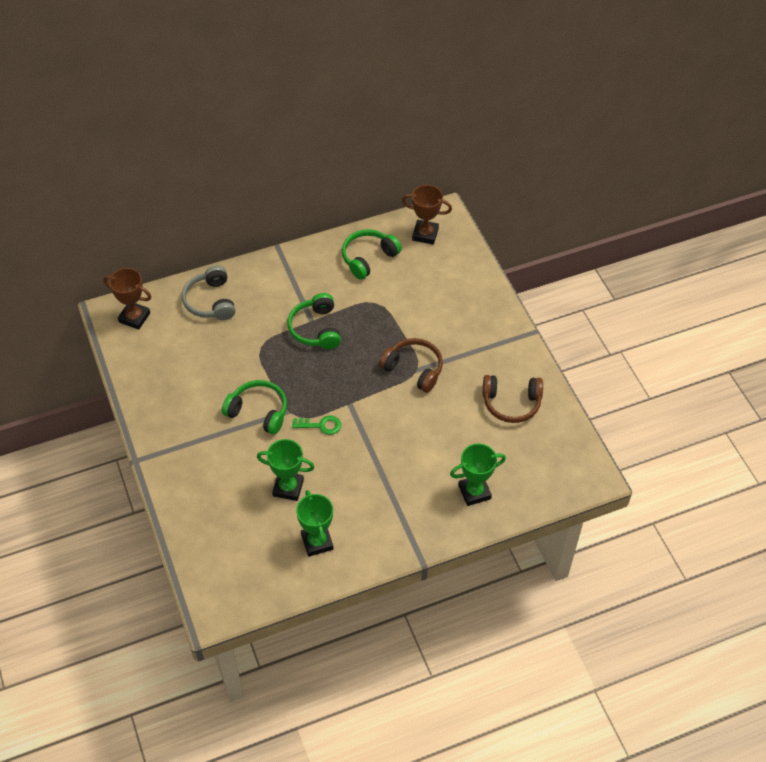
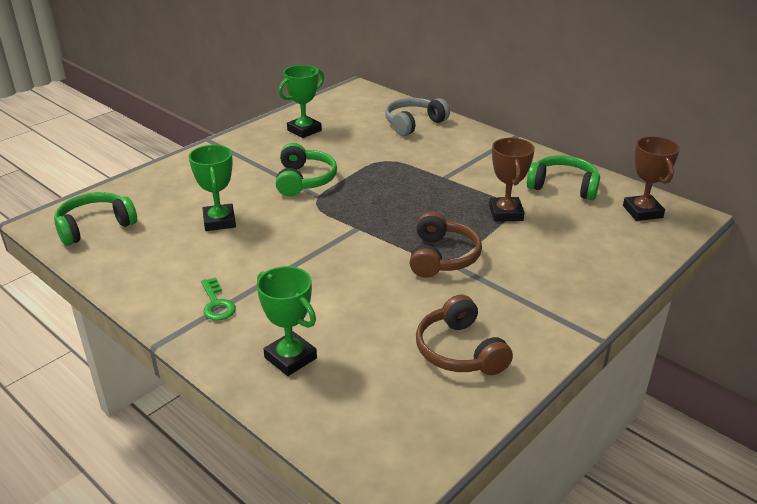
camera: 65 degrees right, 20 degrees down
(134, 317) = (361, 98): brown trophy -> brown trophy (506, 213)
(315, 329) = (436, 182): green headphones -> green headphones (95, 226)
(317, 542) = (156, 258): green trophy -> green trophy (304, 130)
(321, 425) = (314, 219): green key -> green key (216, 304)

